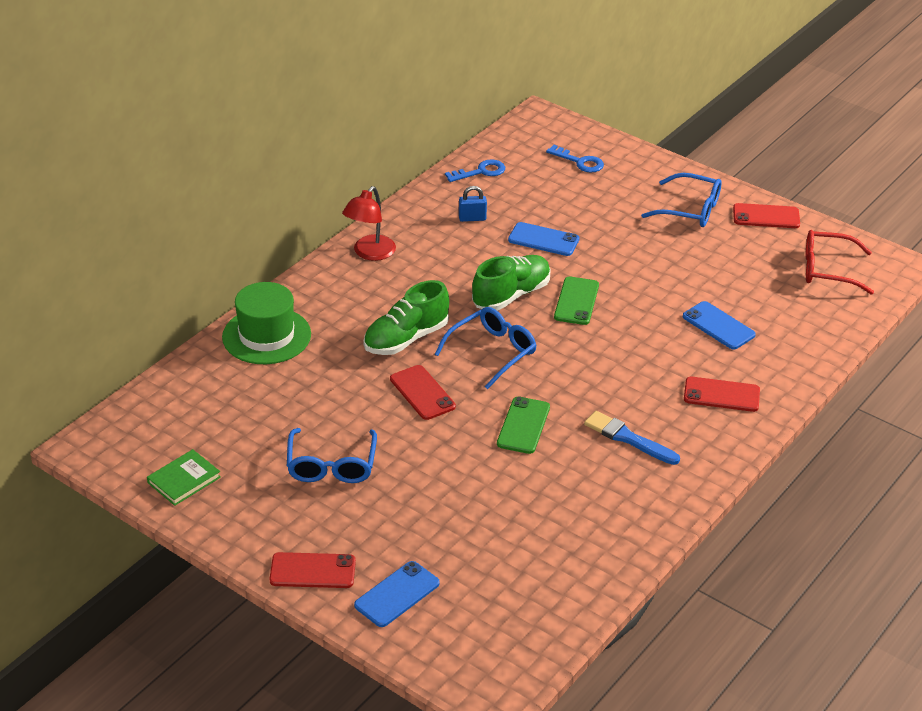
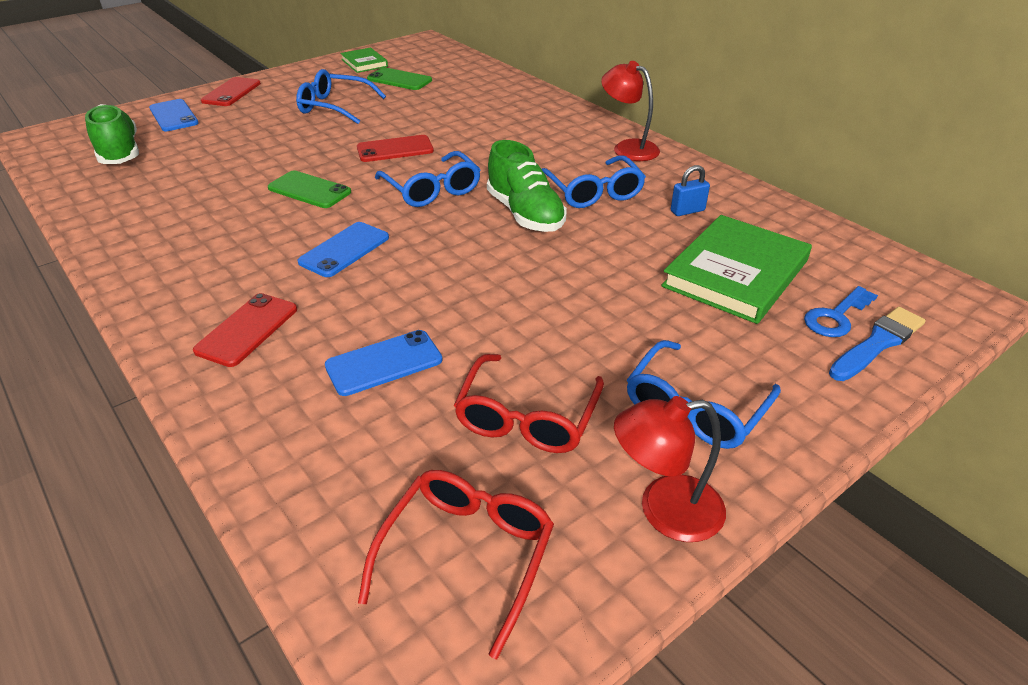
camera: 105 degrees right, 0 degrees up
(266, 336) = (515, 97): green hat -> none
(406, 339) = (479, 150): green shoe -> green shoe (119, 152)
(460, 265) = (593, 192): none -> blue glasses
(472, 218) = (687, 211): blue padlock -> blue padlock turned 60 degrees clockwise
(481, 172) = (796, 230): blue key -> none
(543, 239) = (633, 252): blue phone -> blue phone (344, 250)
(549, 197) = (736, 273): none -> green book
(576, 301) = (495, 255): green phone -> green phone (399, 80)
(628, 438) = (237, 245): blue brush -> blue brush (877, 343)
(731, 264) = (527, 417): none -> red glasses
(766, 216) = (664, 510): red phone -> red lamp

